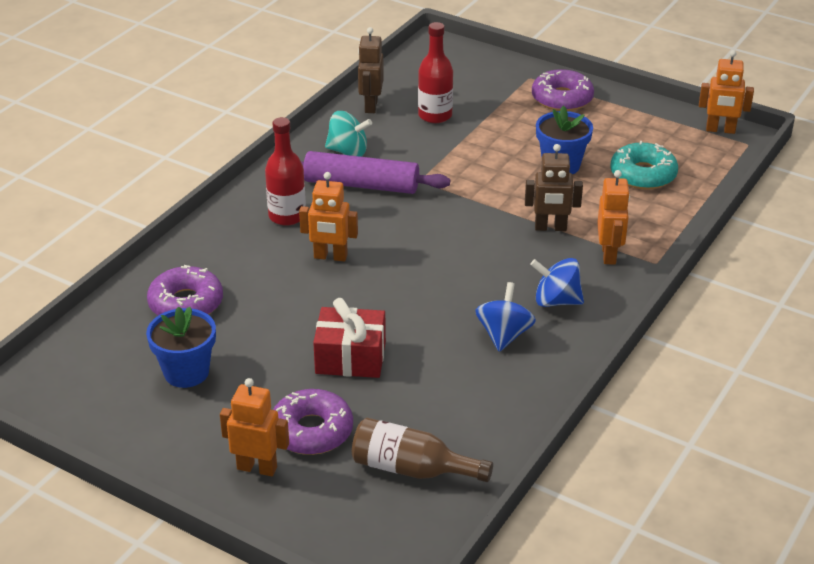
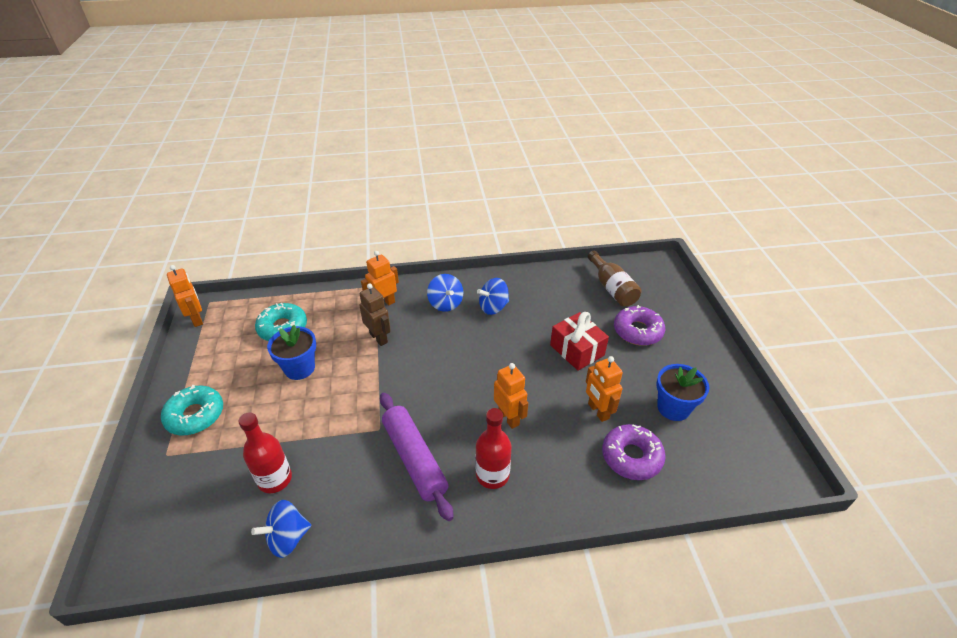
camera: 130 degrees left, 5 degrees up
(257, 468) = (681, 334): orange robot -> orange robot (598, 411)
(348, 151) = (376, 500): turquoise spinning top -> none
(371, 106) = (287, 538): brown robot -> blue spinning top
(562, 99) = (195, 415): purple donut -> turquoise donut

